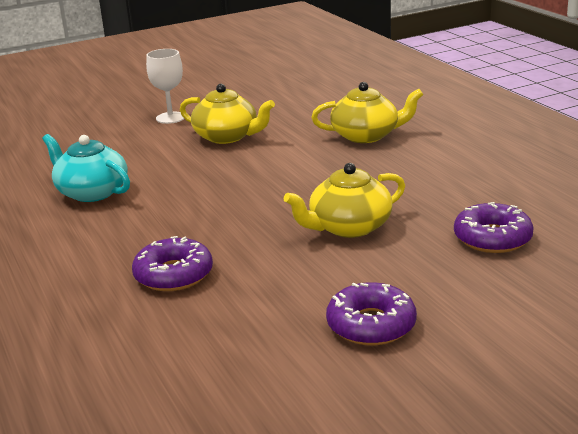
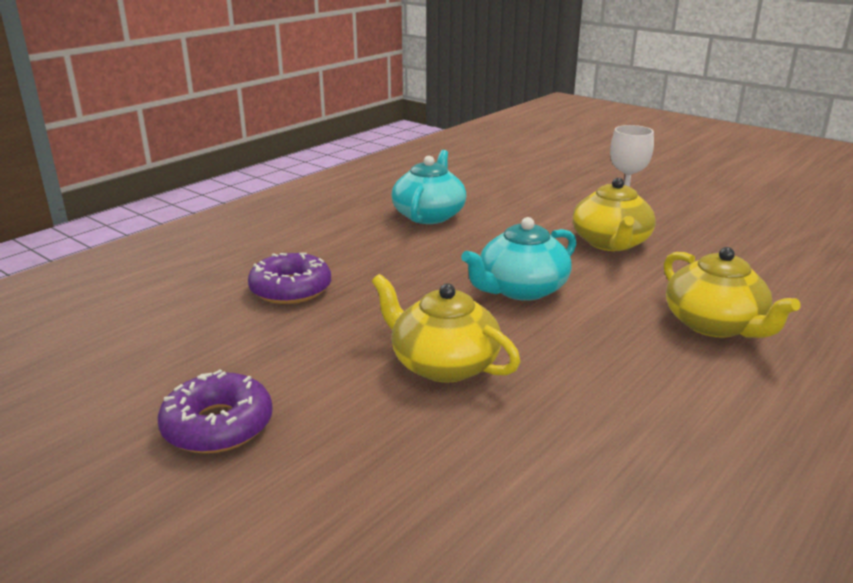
camera: 65 degrees right, 0 degrees up
(267, 181) = (521, 289): none -> turquoise teapot
(492, 238) = (482, 491): purple donut -> none

